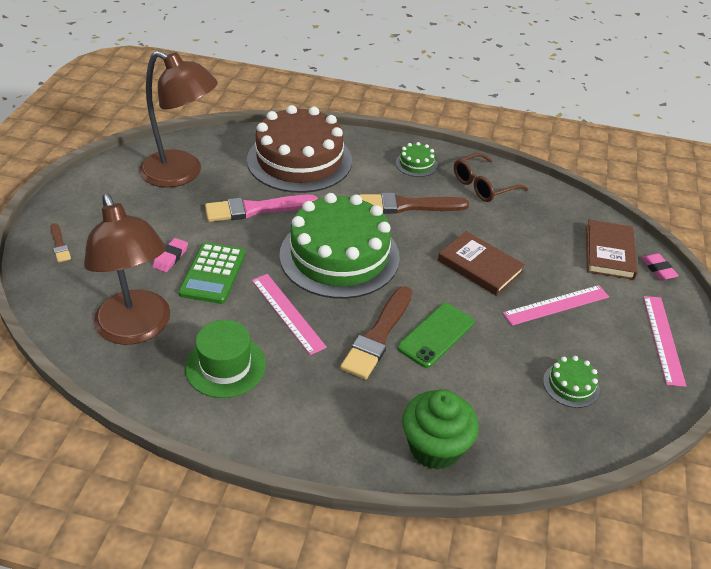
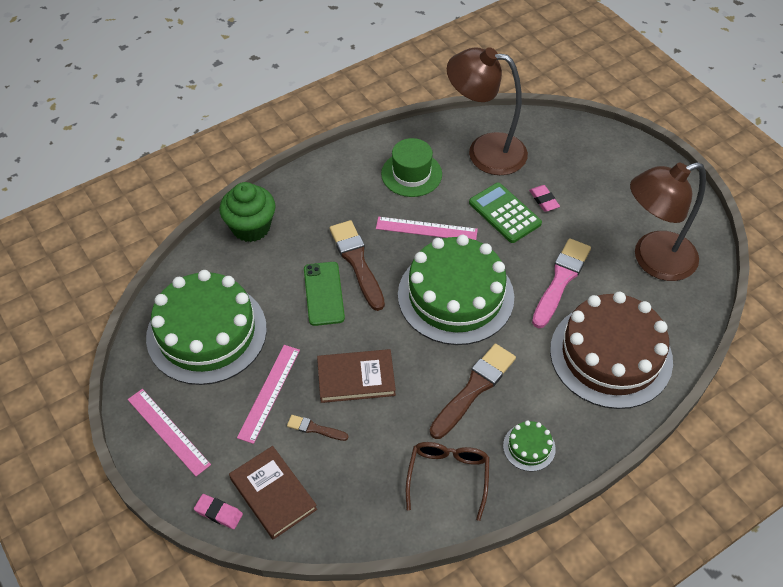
camera: 135 degrees right, 10 degrees up
(60, 245) = (610, 152): brown brush -> brown brush (315, 428)
(571, 385) = (206, 333): green cake -> green cake, size x2.48

